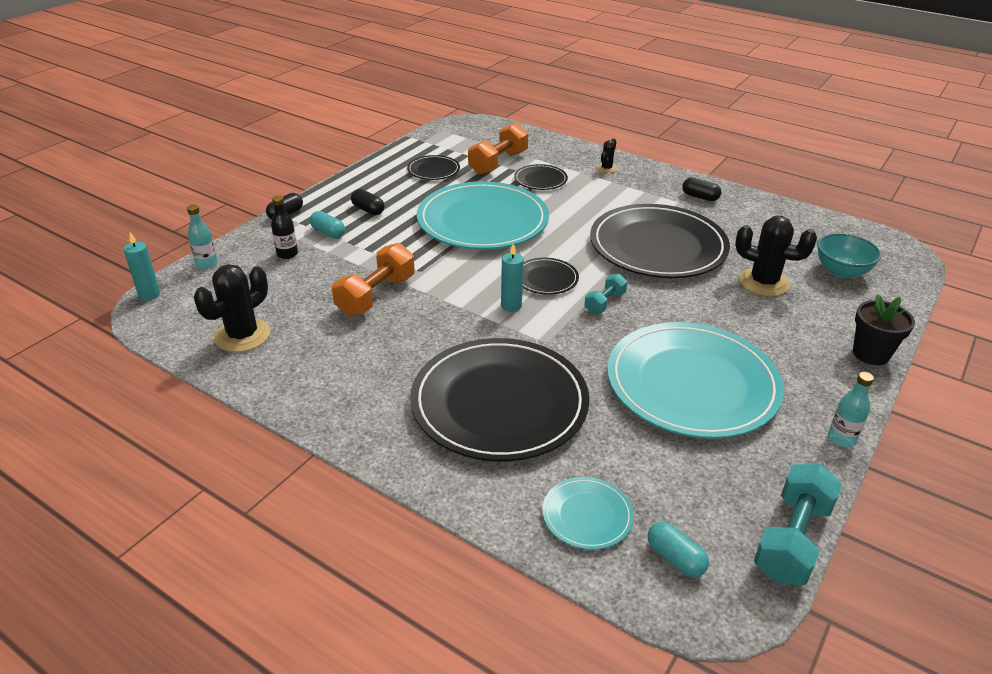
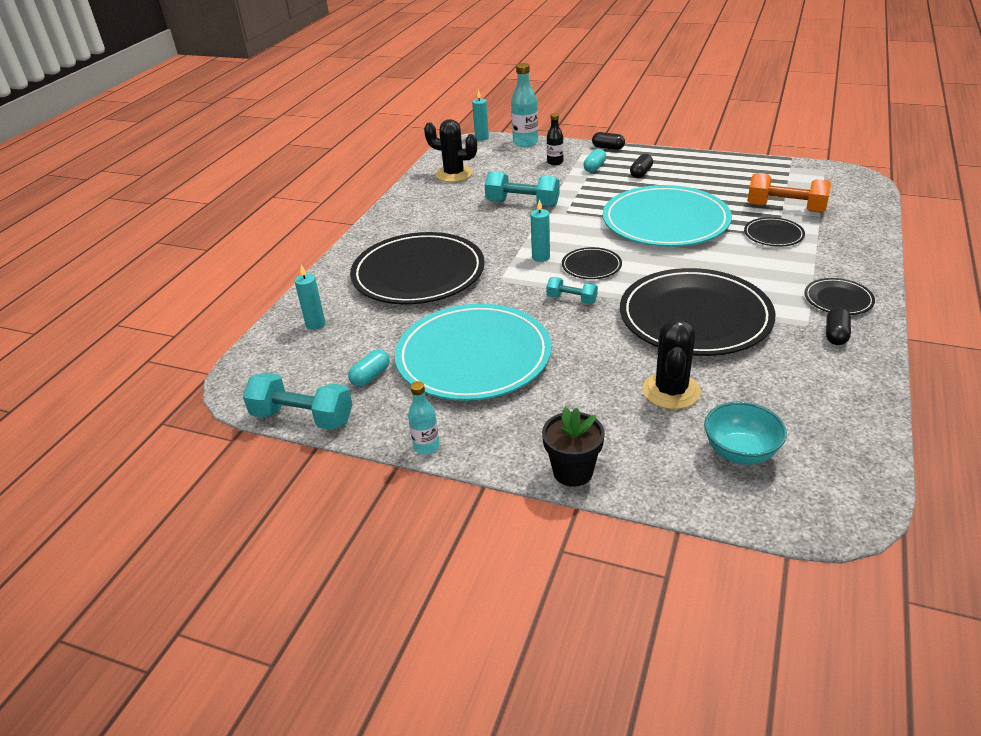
camera: 80 degrees right, 0 degrees up
(206, 264) = (525, 142): turquoise bottle -> turquoise bottle, size x1.65
(376, 296) = (522, 203): orange dumbbell -> turquoise dumbbell
(433, 170) = (737, 183): black plate -> black plate (838, 299)
(587, 515) = (315, 324): turquoise plate -> turquoise candle
(606, 168) = (842, 267): black cactus -> none
(675, 558) = (281, 364): turquoise capsule -> turquoise capsule (371, 376)

